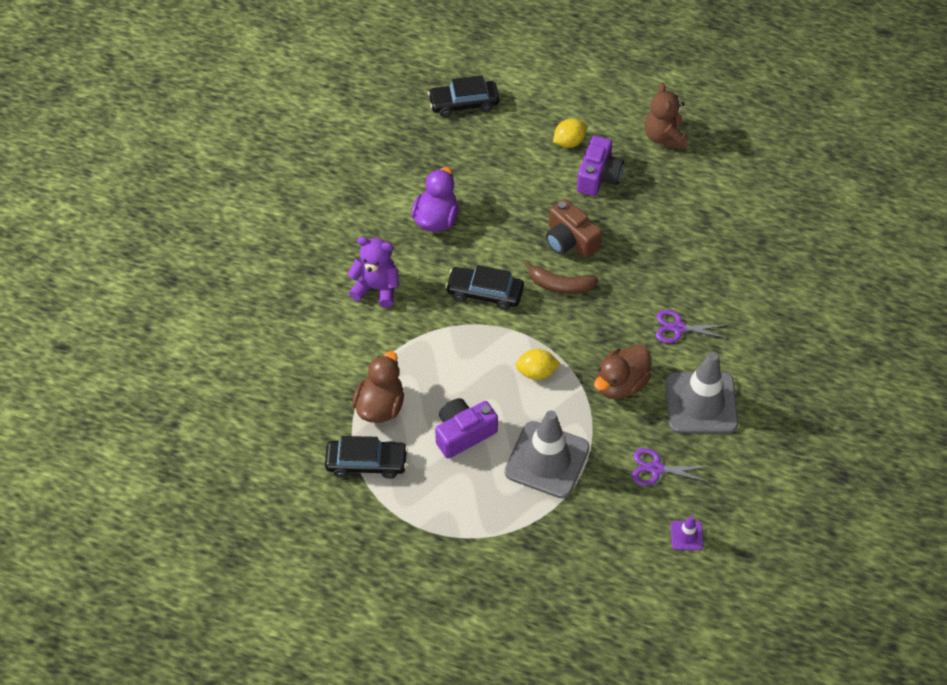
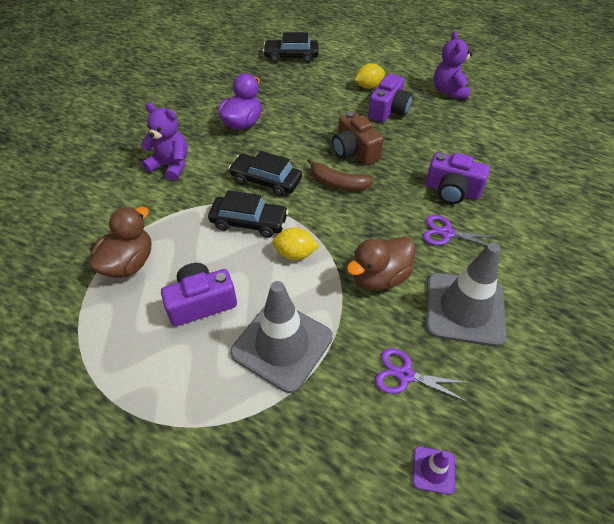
camera: 10 degrees right, 5 degrees down
(366, 462) = (89, 317): black car -> black car (249, 222)
(664, 137) = (449, 91): brown teddy bear -> purple teddy bear
(679, 277) = (452, 190): none -> purple camera

